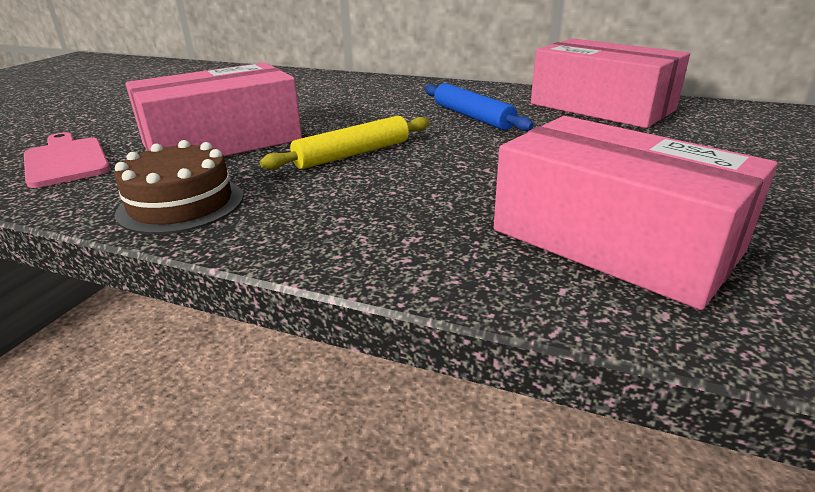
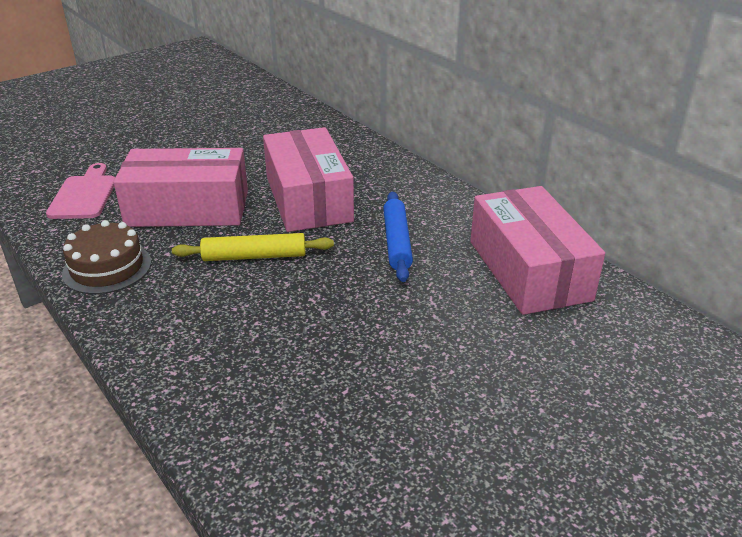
camera: 30 degrees right, 5 degrees up
(613, 241) = (308, 417): pink box -> pink box (308, 199)

